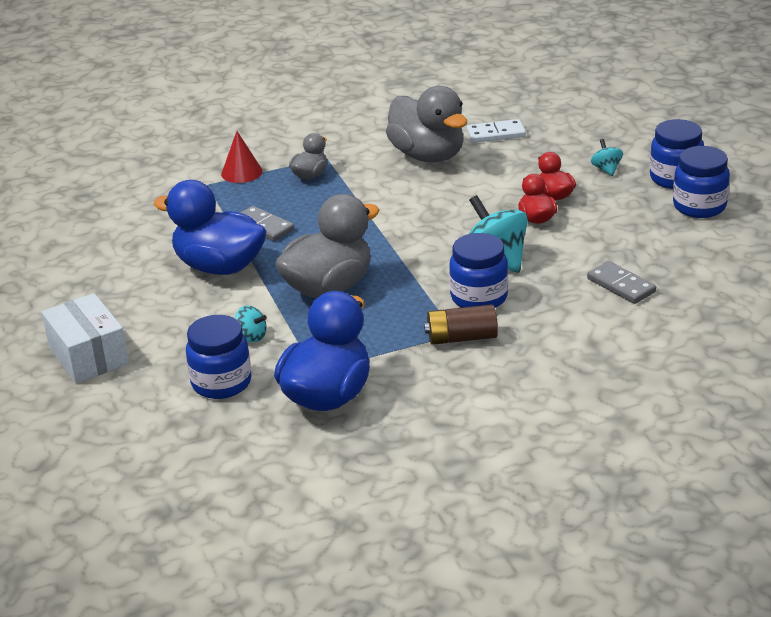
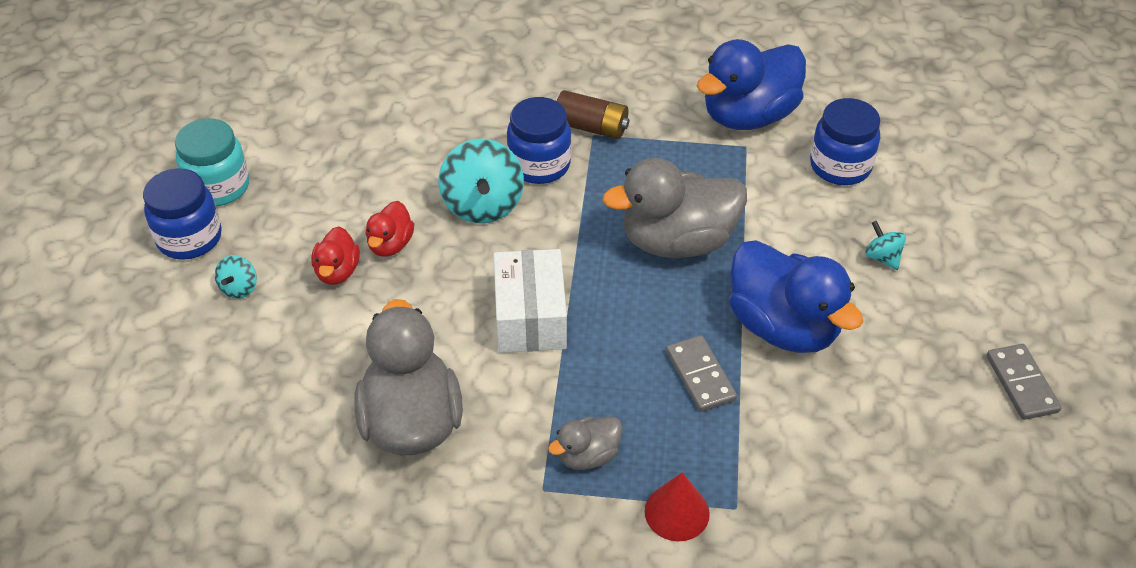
camera: 155 degrees left, 15 degrees up
(89, 355) = (968, 253): white box -> white box (530, 317)
(251, 336) = (788, 209): turquoise spinning top -> turquoise spinning top (882, 257)
(496, 134) = (290, 426): white domino -> none
(621, 285) = (400, 124): grey domino -> grey domino (1021, 384)
(699, 206) = (218, 187): blue jar -> turquoise jar

